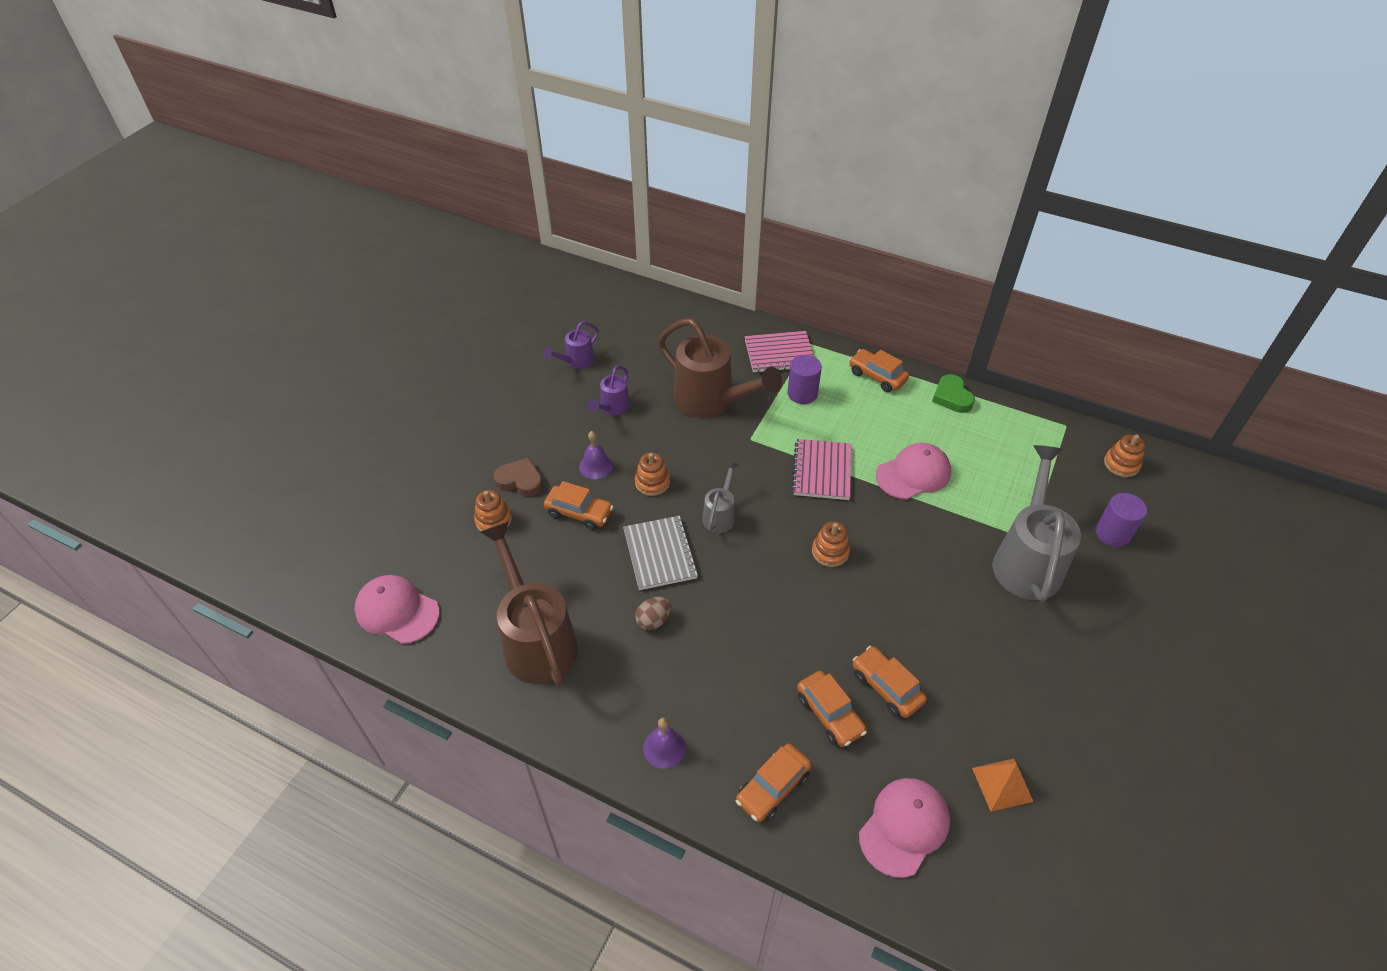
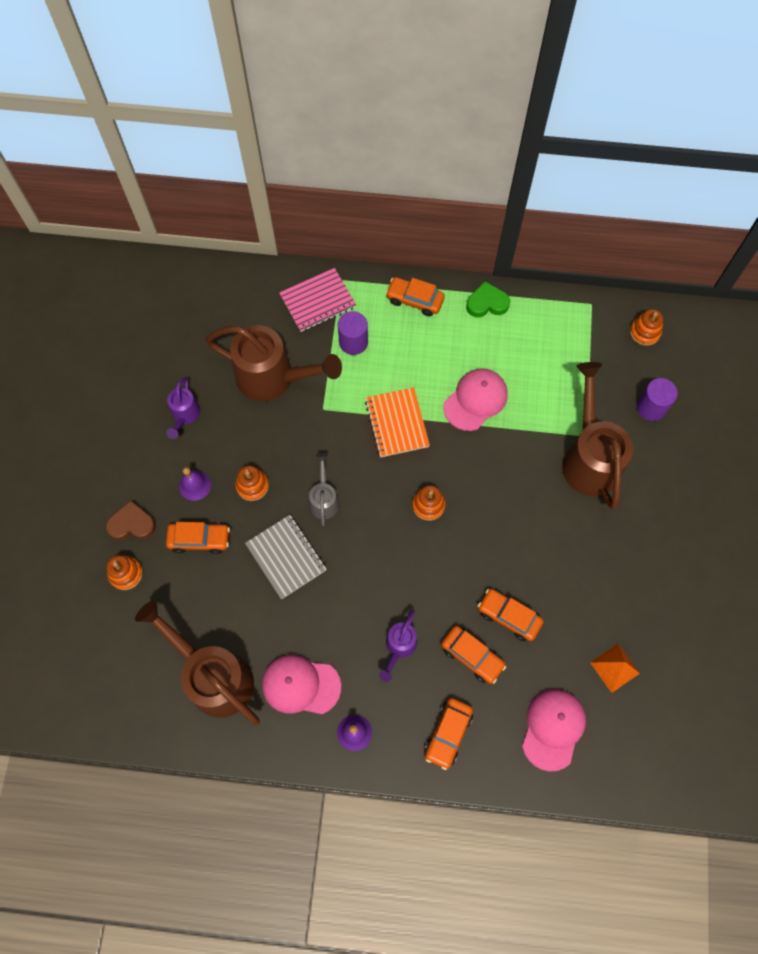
camera: 20 degrees left, 20 degrees up
(397, 611) = (81, 692): pink cap -> pink cap (301, 685)
(576, 361) = (128, 372): purple watering can -> purple watering can (399, 647)
(653, 620) = (304, 623): brown egg -> none
(822, 471) = (397, 423): pink notebook -> orange notebook
(952, 397) = (487, 303): green heart -> green heart turned 120 degrees clockwise
(1027, 560) = (589, 458): grey watering can -> brown watering can

